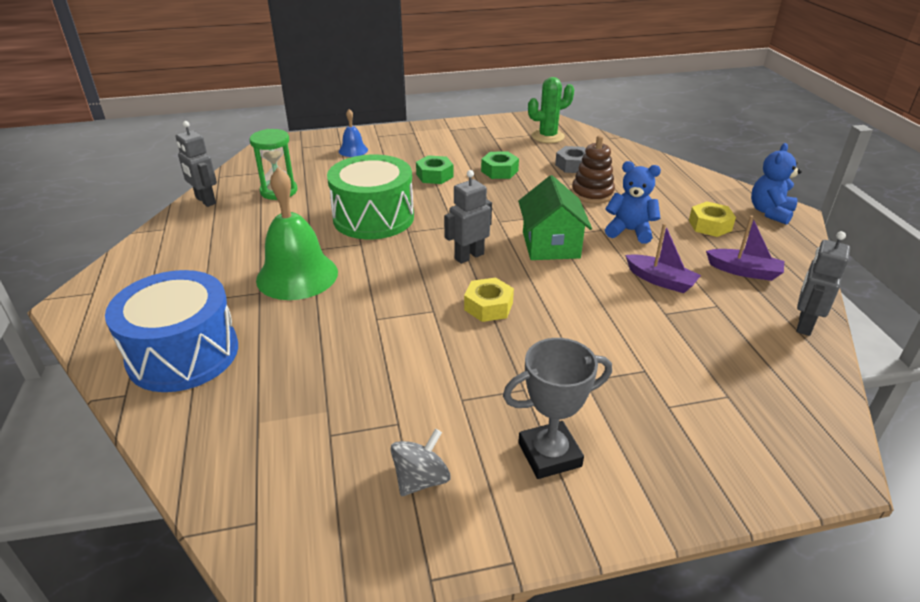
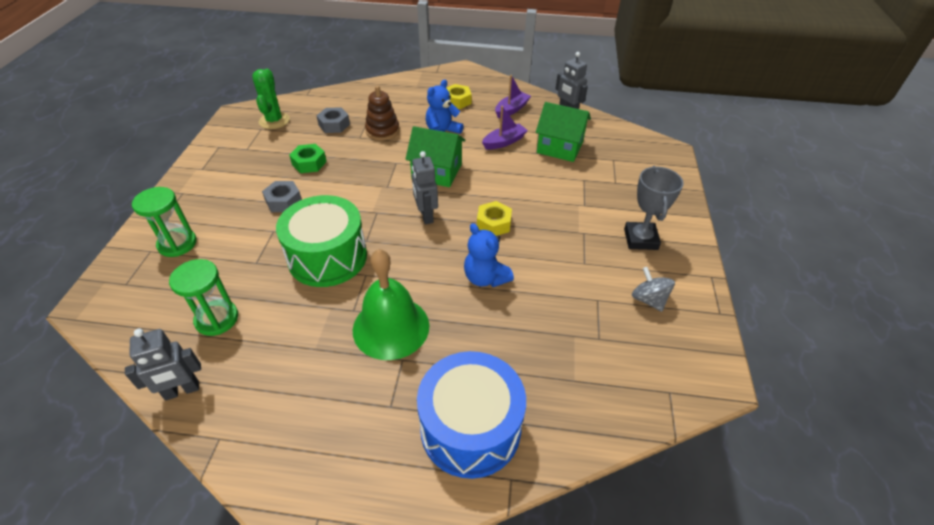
camera: 70 degrees left, 10 degrees up
(353, 150) = (177, 244): blue bell -> green hourglass
(434, 175) = (284, 201): green nut -> grey nut
(700, 332) = (560, 147): none -> green house
(770, 212) = (458, 75): blue teddy bear -> blue teddy bear (485, 278)

